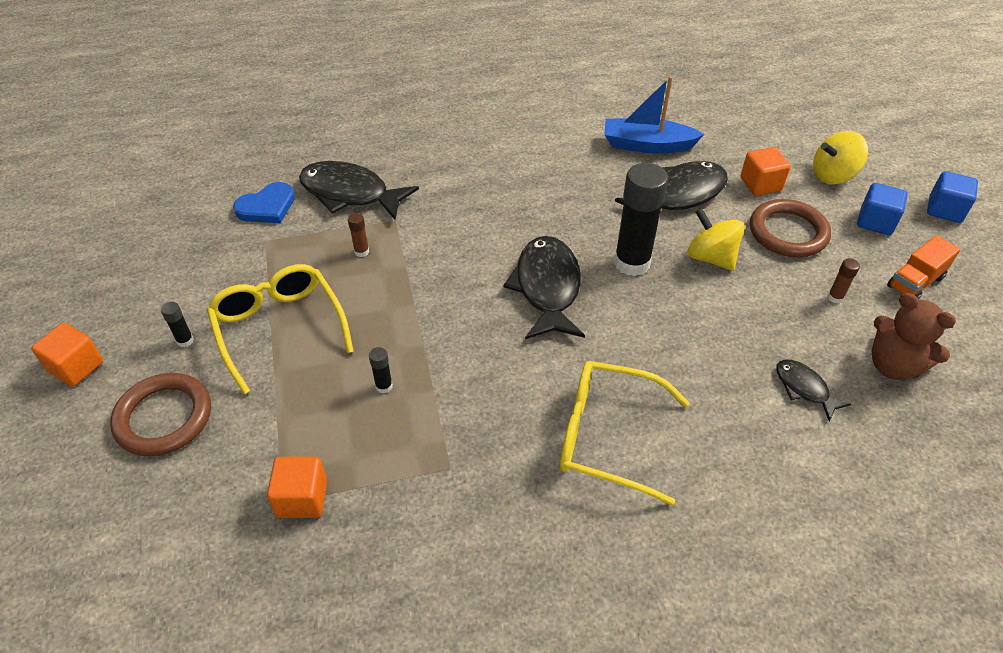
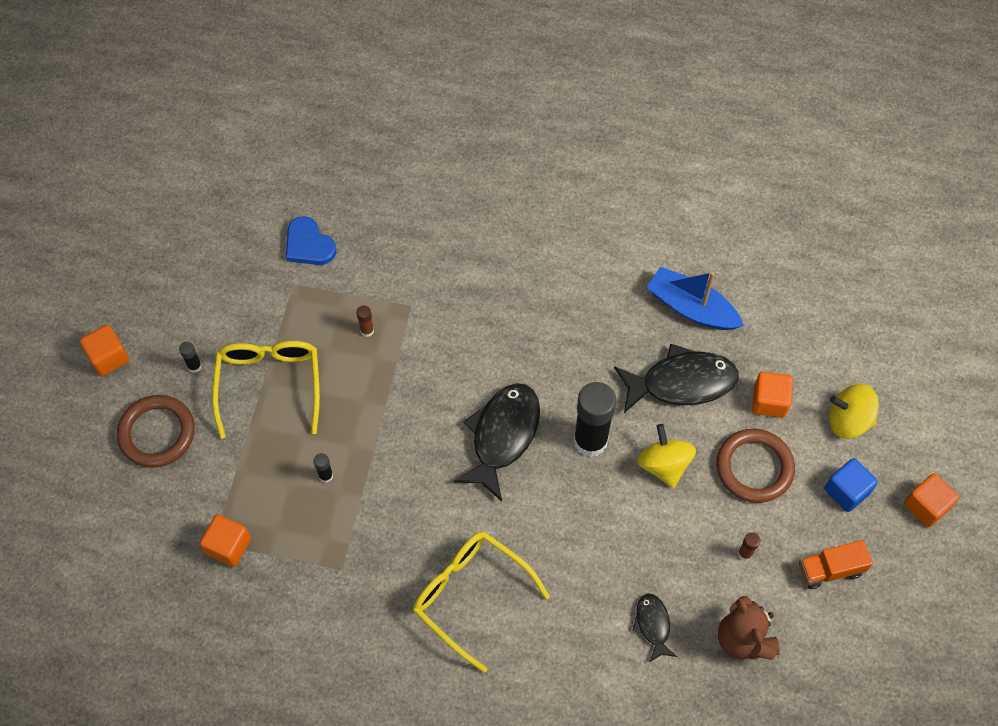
camera: 25 degrees right, 15 degrees up
(267, 207) = (309, 245): blue heart -> blue heart turned 60 degrees clockwise
(350, 193) = (386, 257): black fish -> none
(944, 210) = (926, 506): blue cube -> orange cube

